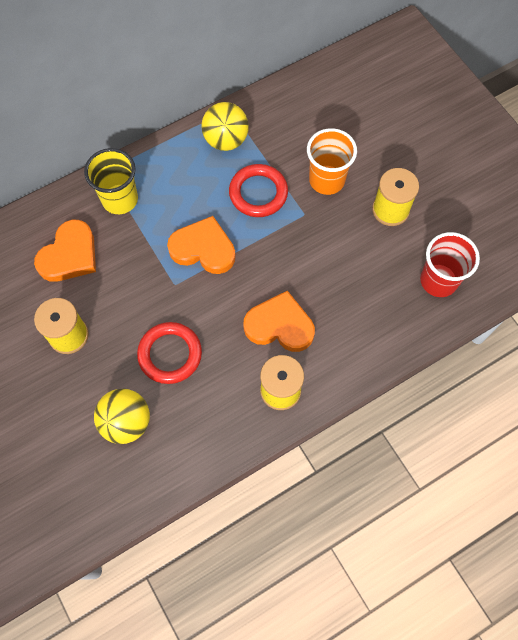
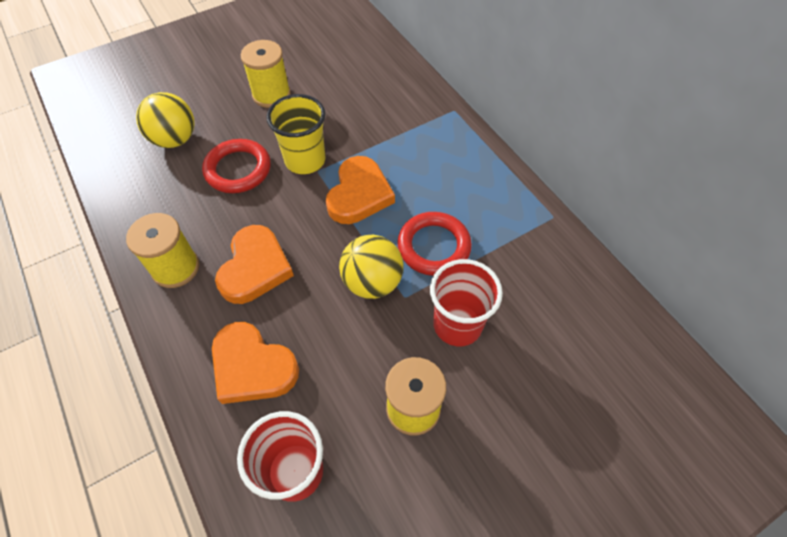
camera: 90 degrees right, 10 degrees down
(69, 255) = (356, 90): orange heart -> orange heart (252, 367)
(120, 199) = (420, 123): yellow cup -> yellow cup (305, 160)
(226, 140) = (507, 213): yellow ball -> yellow ball (372, 282)
(326, 180) = (457, 325): orange cup -> red cup

